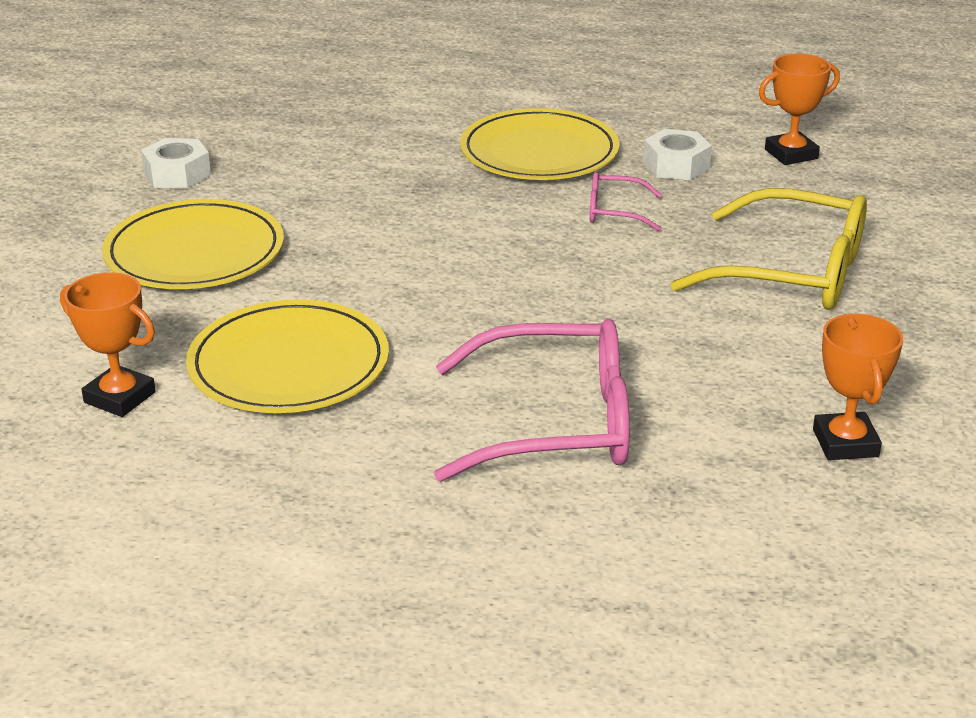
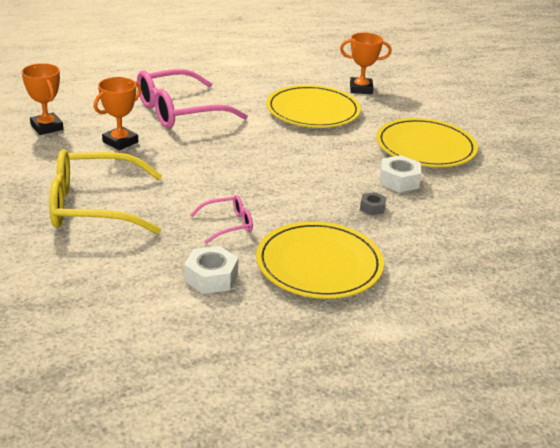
camera: 150 degrees right, 0 degrees up
(177, 174) = (510, 188): white nut -> white nut (399, 180)
(400, 191) = (372, 208): none -> grey nut
(791, 154) = (125, 316): orange trophy -> orange trophy (120, 142)

